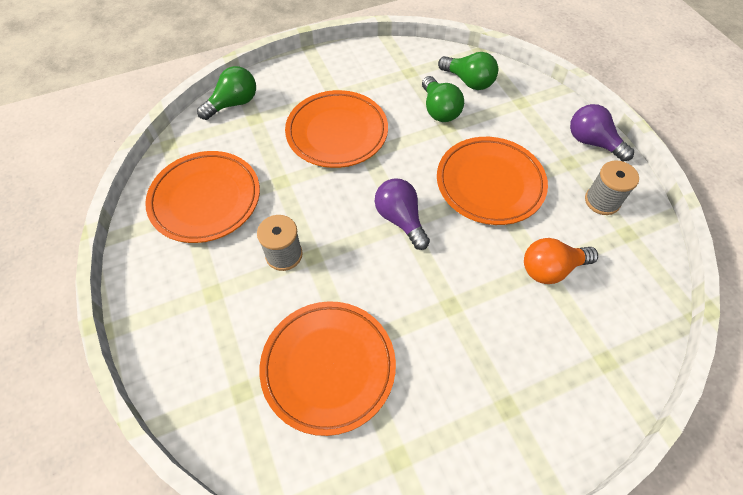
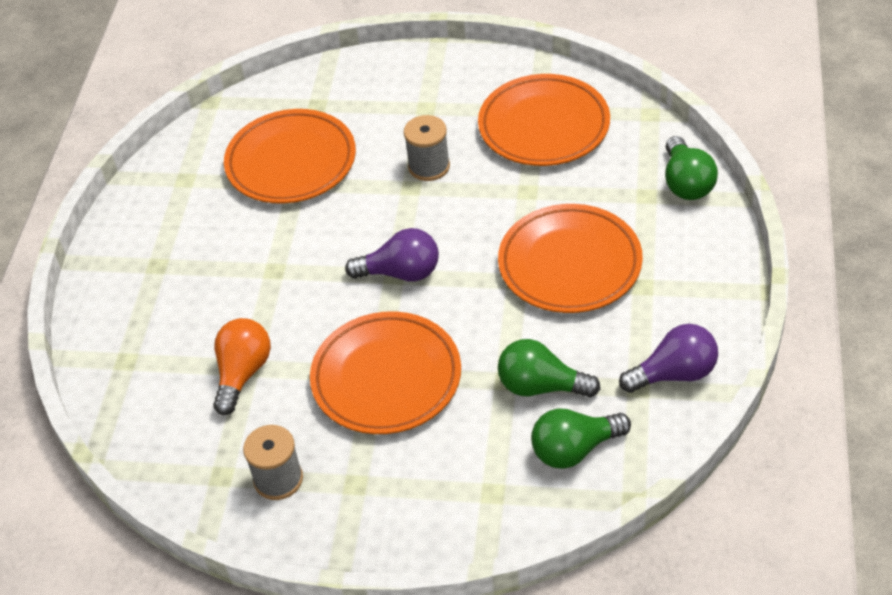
camera: 125 degrees right, 10 degrees down
(592, 142) = (366, 532): purple light bulb -> purple light bulb (674, 374)

